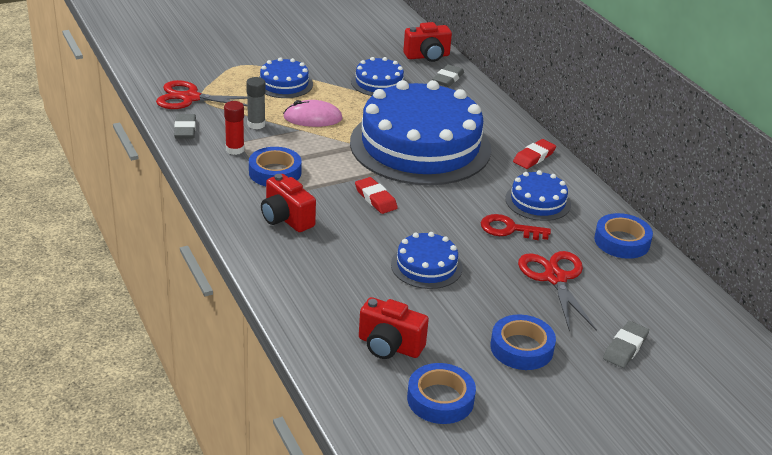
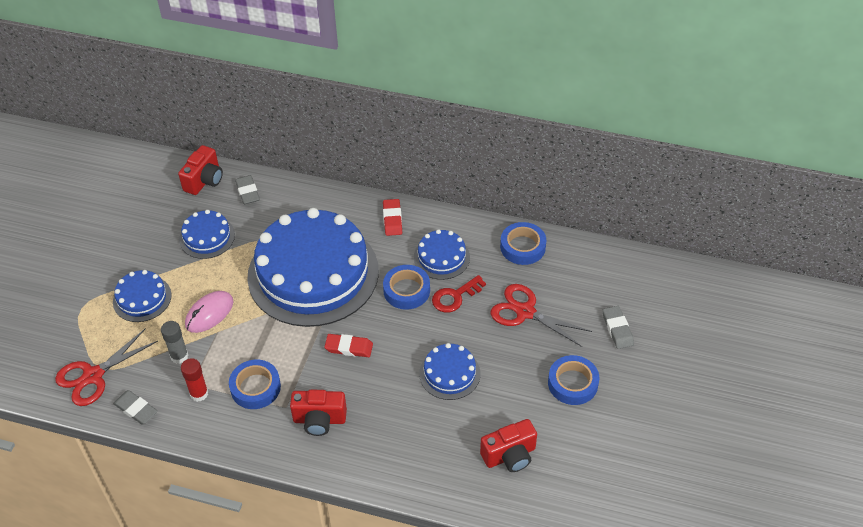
camera: 45 degrees left, 15 degrees up
(440, 399) = (581, 464): blue tape -> blue tape (406, 290)

